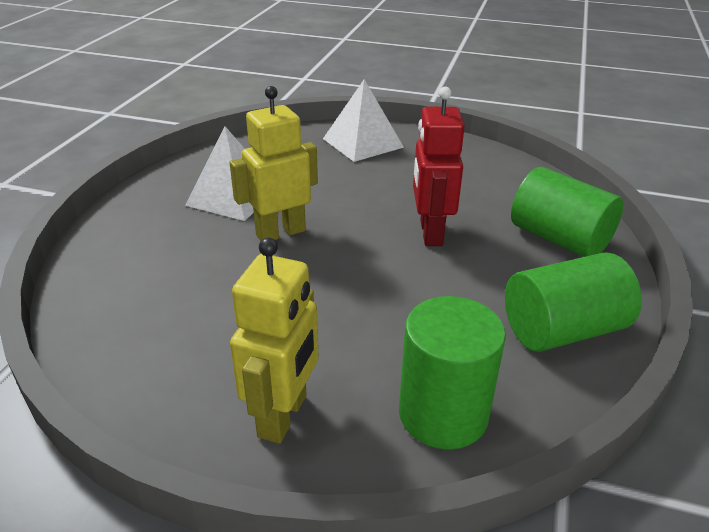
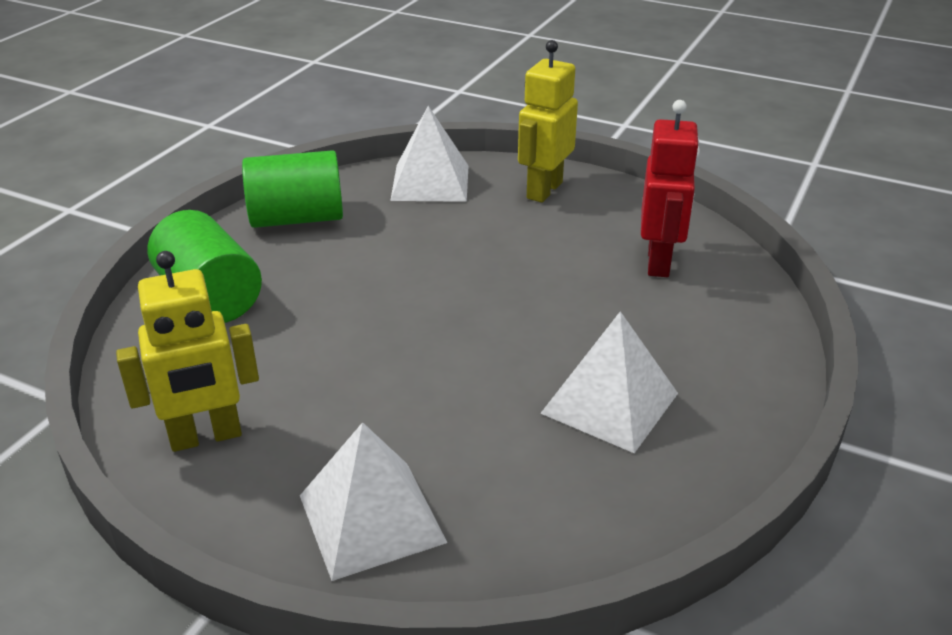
camera: 170 degrees left, 0 degrees up
(280, 233) = (541, 336): yellow robot -> yellow robot (206, 437)
(430, 233) = (355, 318): red robot -> red robot (659, 262)
(443, 414) = (430, 182): green cylinder -> white pyramid

